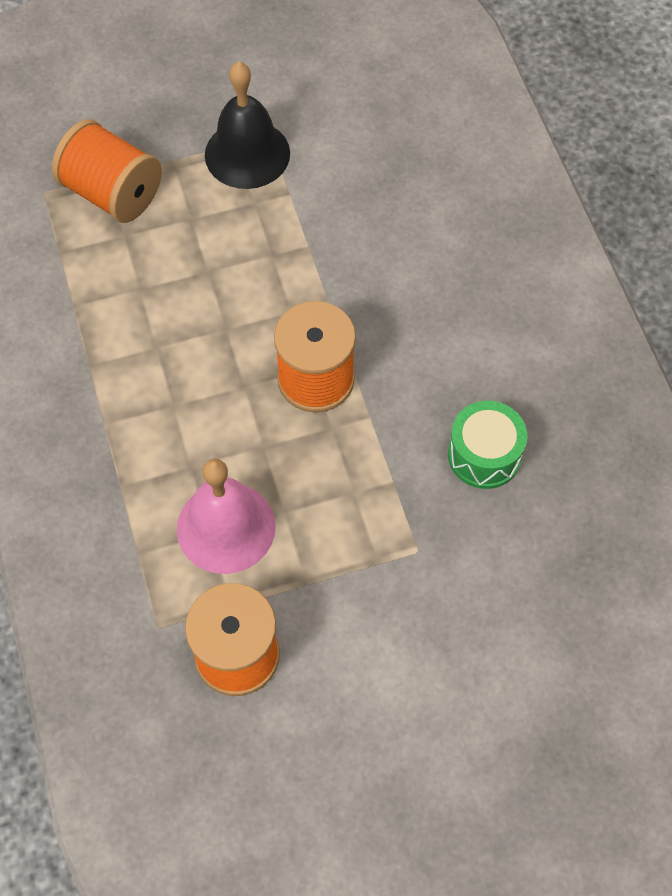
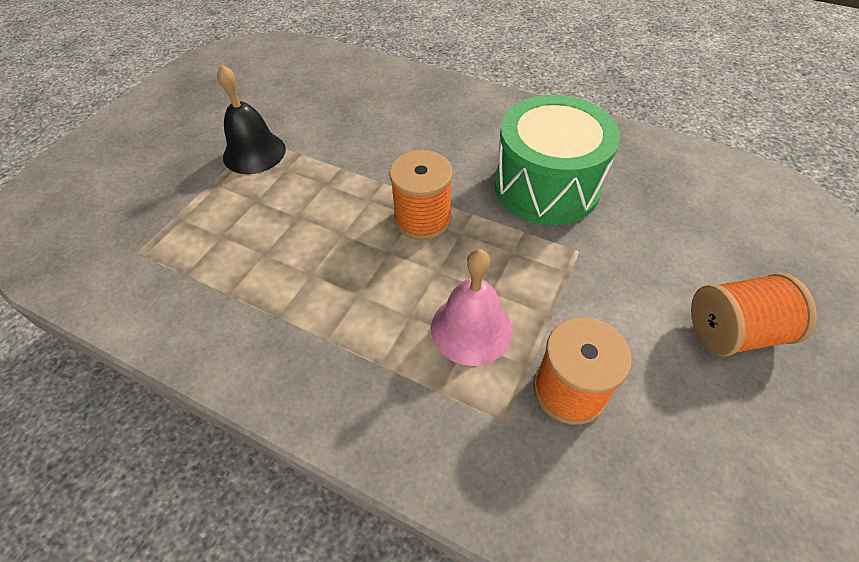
camera: 45 degrees left, 10 degrees down
(112, 193) = (188, 222): orange spool -> orange spool (733, 332)
(484, 455) = (546, 186): green drum -> green drum, size x2.08

